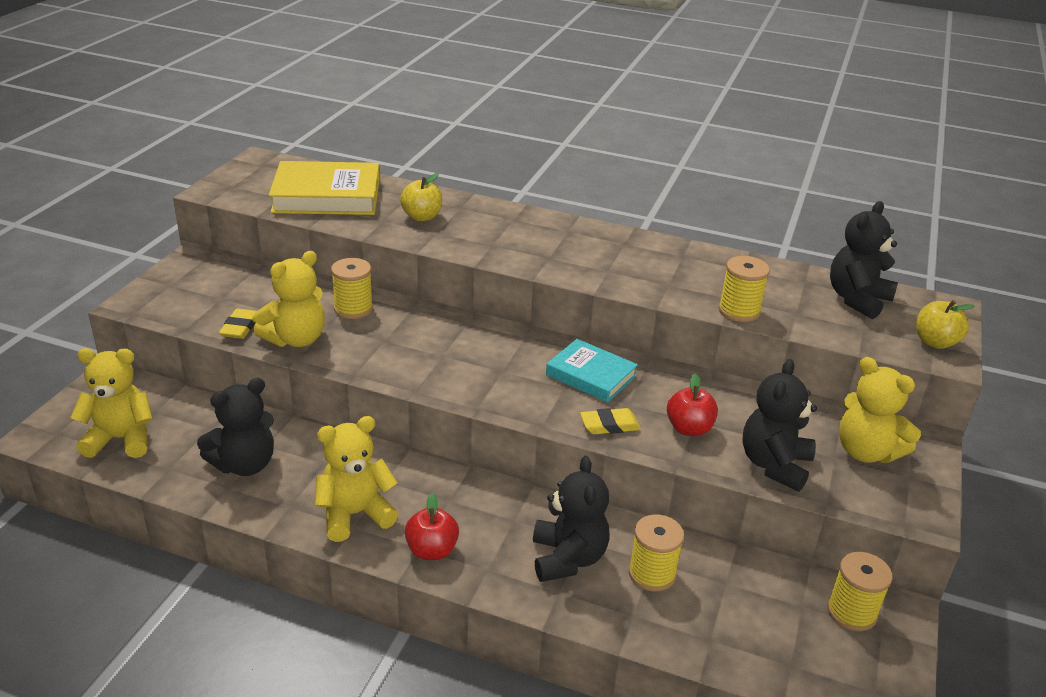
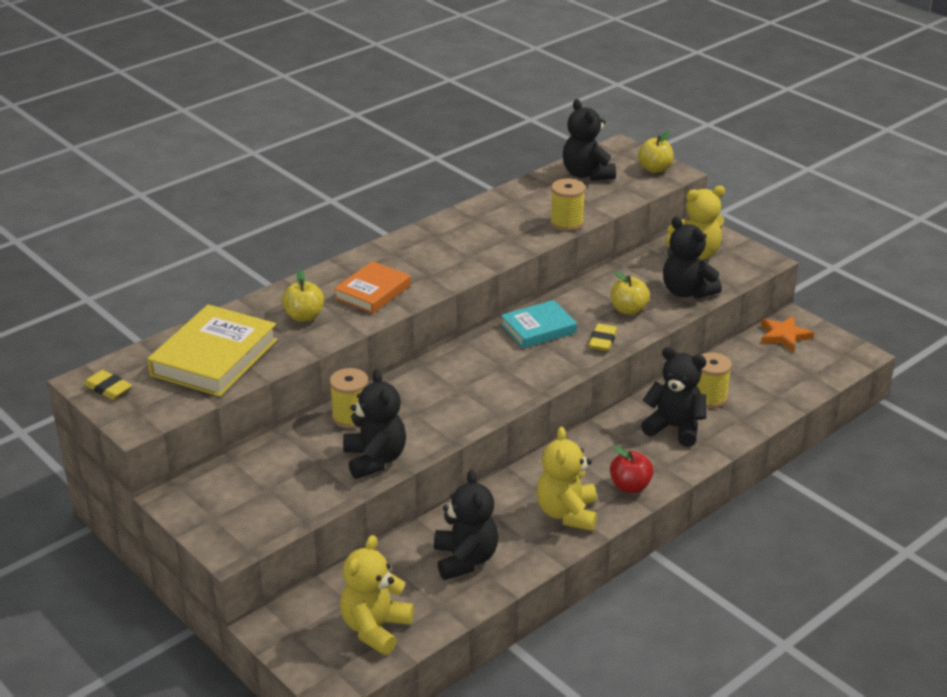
camera: 60 degrees left, 0 degrees up
(240, 327) = (329, 487): yellow eraser -> yellow eraser (108, 388)
(296, 339) = (375, 459): yellow teddy bear -> black teddy bear
(492, 237) = (372, 292): none -> orange book
(689, 429) = (628, 310): red apple -> yellow apple
(851, 612) = (784, 336): yellow spool -> orange star

